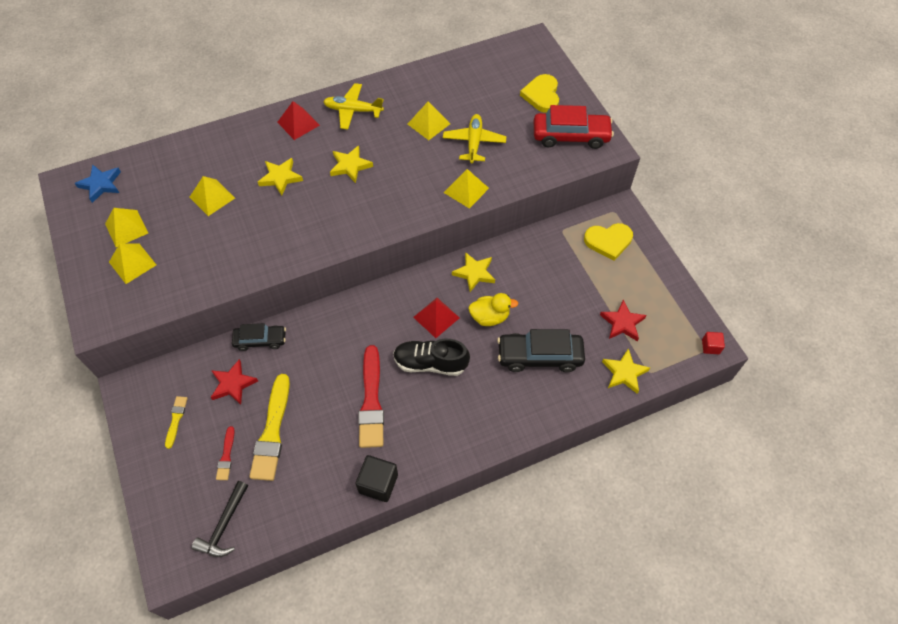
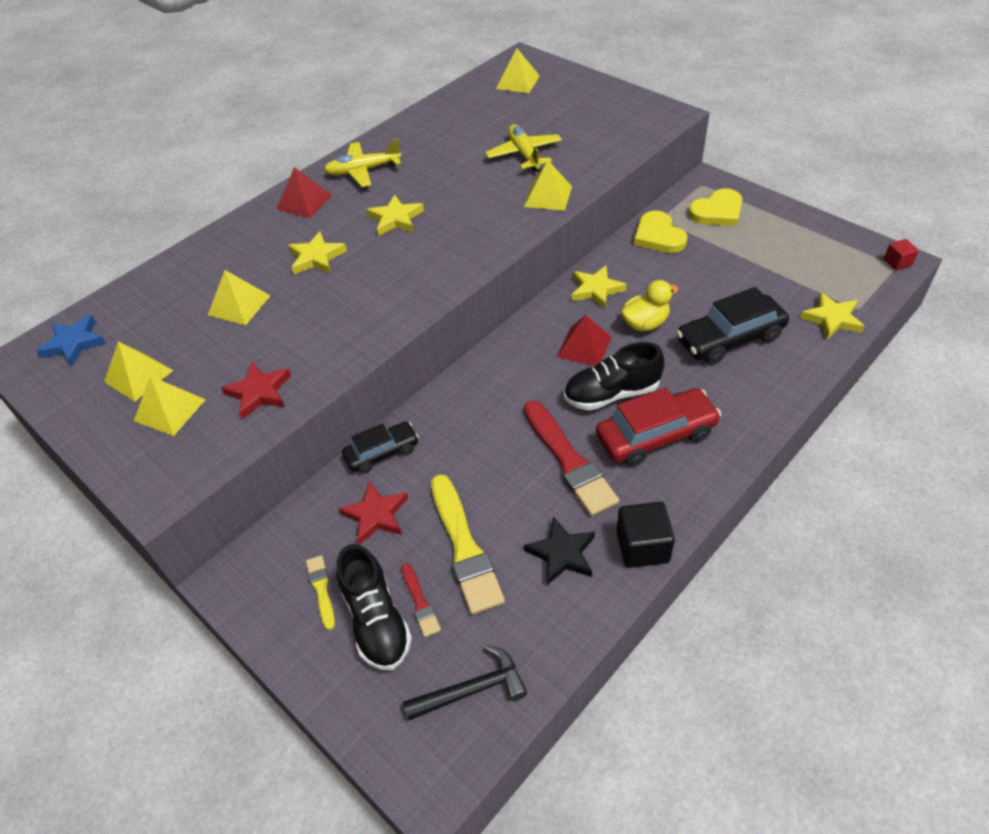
camera: 20 degrees left, 10 degrees down
(196, 455) = (376, 620): none -> black shoe
(224, 525) = (472, 689): black hammer -> black hammer turned 105 degrees counterclockwise
(327, 464) = (562, 554): none -> black star
(428, 124) = (460, 155): yellow pyramid -> yellow pyramid (518, 82)
(542, 95) = (566, 95): yellow heart -> yellow heart (658, 236)
(571, 136) = (624, 117): red car -> red car (656, 436)
(622, 323) = (791, 275): red star -> red star (259, 392)

